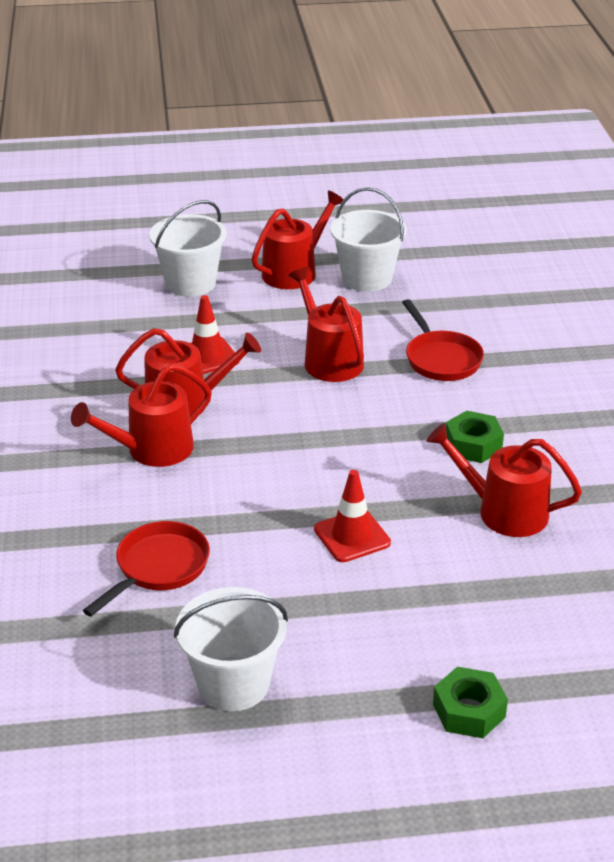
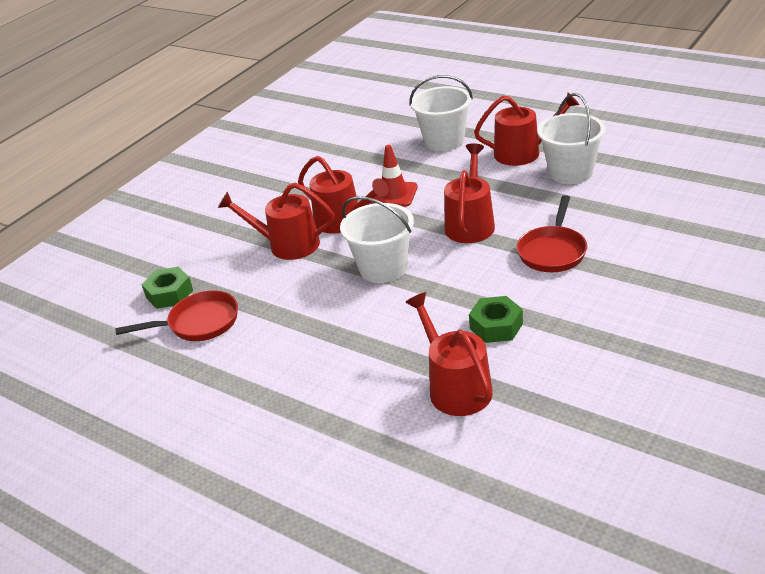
camera: 45 degrees right, 0 degrees up
(233, 684) = (145, 420): white bucket -> white bucket (383, 268)
(352, 536) = (331, 356): red traffic cone -> none
(469, 711) = (248, 522): green nut -> green nut (169, 294)

